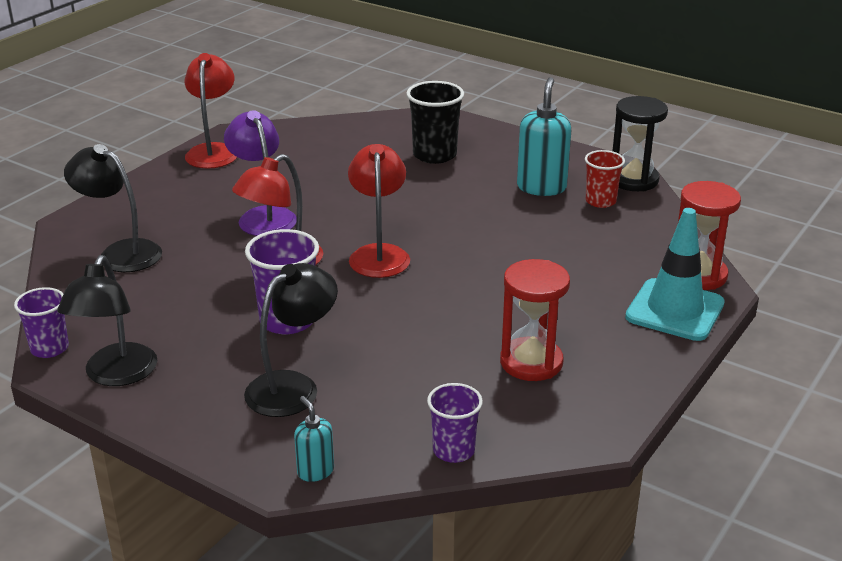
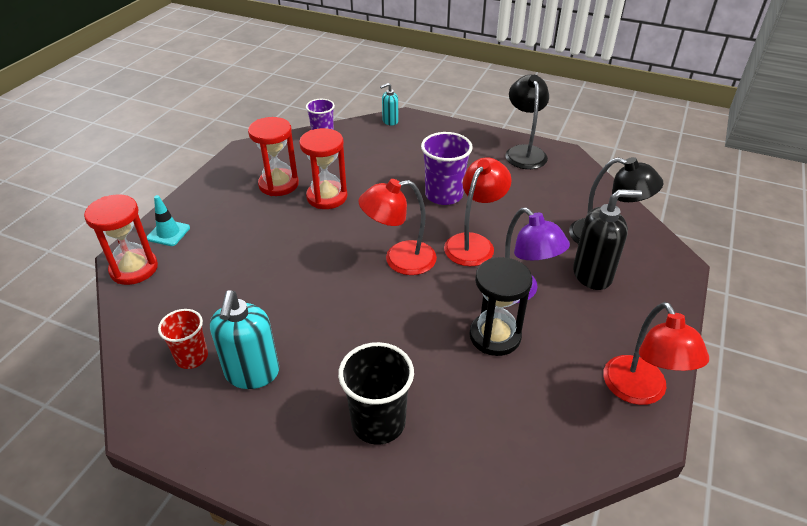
camera: 170 degrees right, 10 degrees up
(49, 348) = (577, 162): purple cup -> none
(173, 221) = (592, 275): none -> black soap dispenser
(293, 386) = (419, 156): black lamp -> none
(315, 471) = (390, 121): turquoise soap dispenser -> turquoise soap dispenser turned 105 degrees clockwise
(379, 254) = (399, 260): red lamp -> red lamp turned 90 degrees clockwise
(458, 335) = (327, 197): none -> red hourglass
(633, 180) = (142, 402): black hourglass -> black hourglass (495, 336)
(675, 310) = (168, 233): turquoise traffic cone -> turquoise traffic cone, size x0.54

